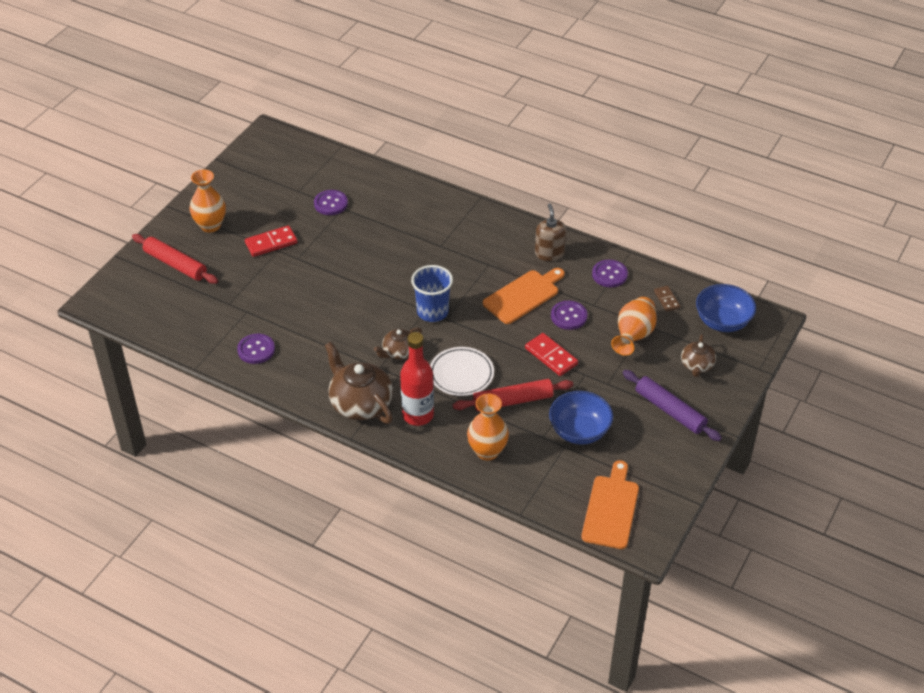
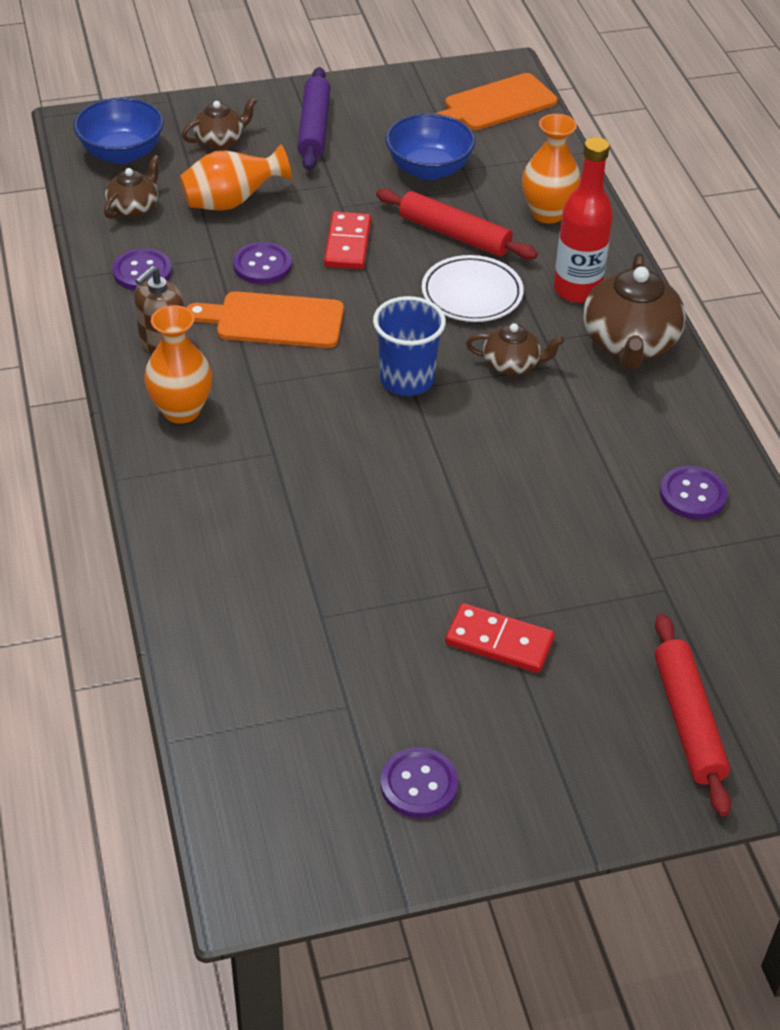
camera: 135 degrees left, 0 degrees up
(210, 225) = (561, 753): orange vase -> orange vase (181, 410)
(331, 203) = (330, 639): purple button -> purple button (419, 784)
(666, 300) = (134, 207): brown domino -> brown teapot

